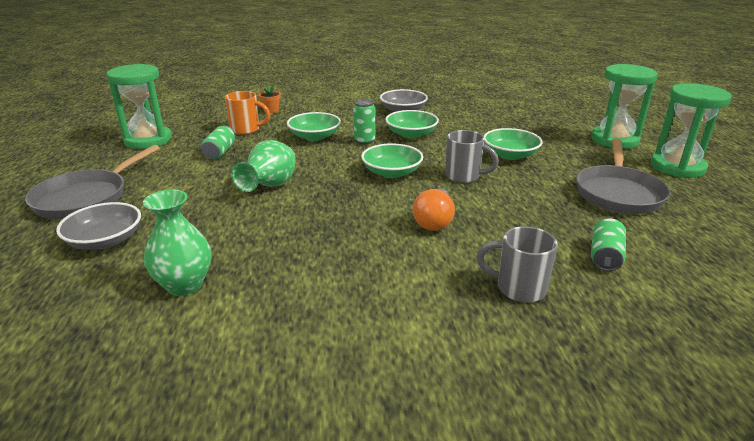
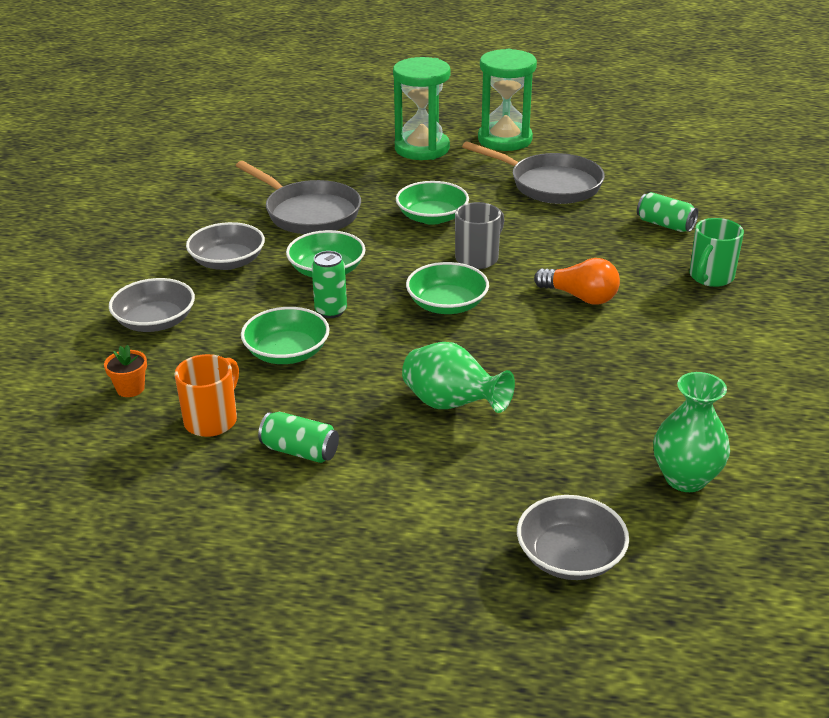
camera: 75 degrees left, 5 degrees up
(86, 198) = (424, 596): grey pan -> grey pan (309, 213)
(148, 140) = (191, 542): green hourglass -> none
(333, 106) = (155, 321): none -> grey bowl
(518, 288) = (710, 277): grey mug -> green mug

